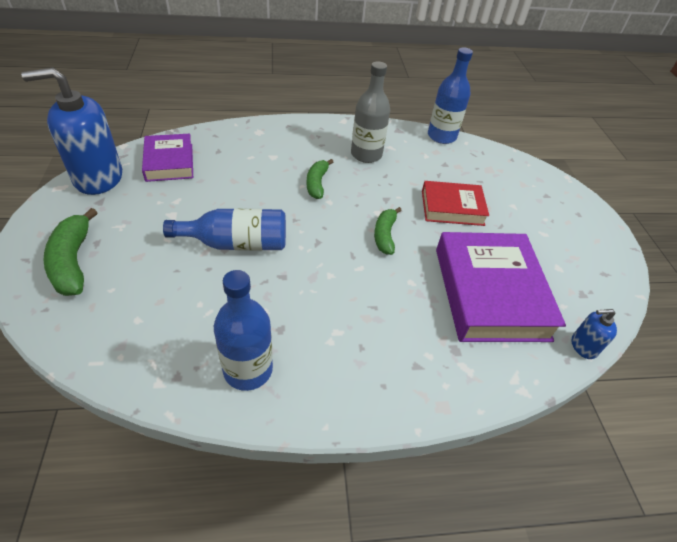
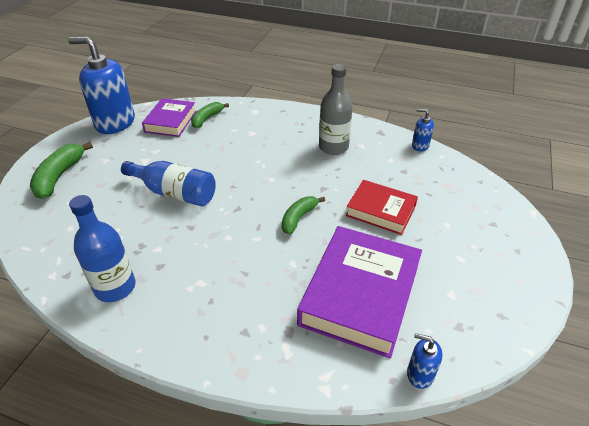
camera: 30 degrees right, 5 degrees down
(317, 183) = (272, 162): green banana -> green banana (207, 119)
(441, 136) = (420, 145): blue bottle -> blue soap dispenser

